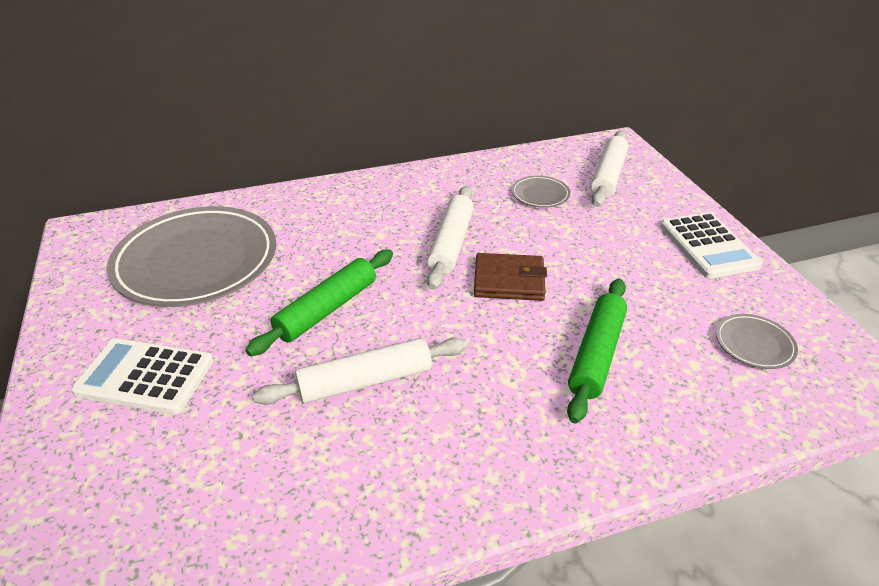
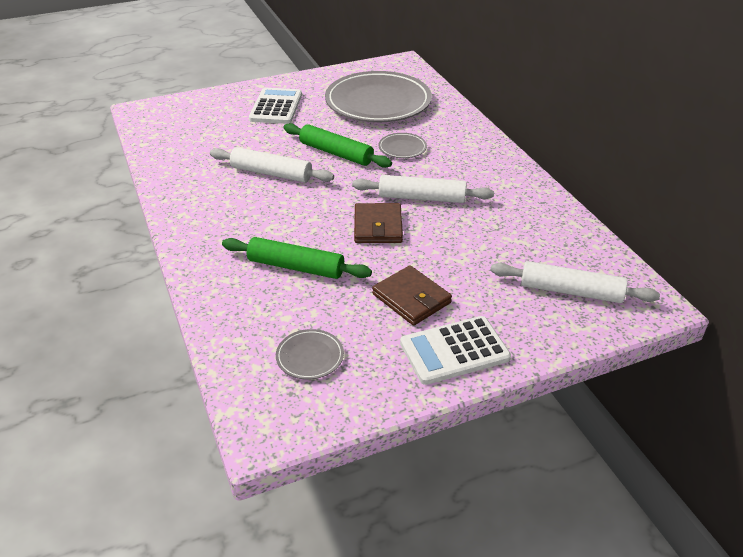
camera: 85 degrees right, 0 degrees up
(365, 381) = (271, 173): white rolling pin -> white rolling pin turned 45 degrees counterclockwise
(540, 195) = (514, 244): grey plate -> grey plate (402, 148)
(638, 265) = (411, 298): none -> brown wallet

